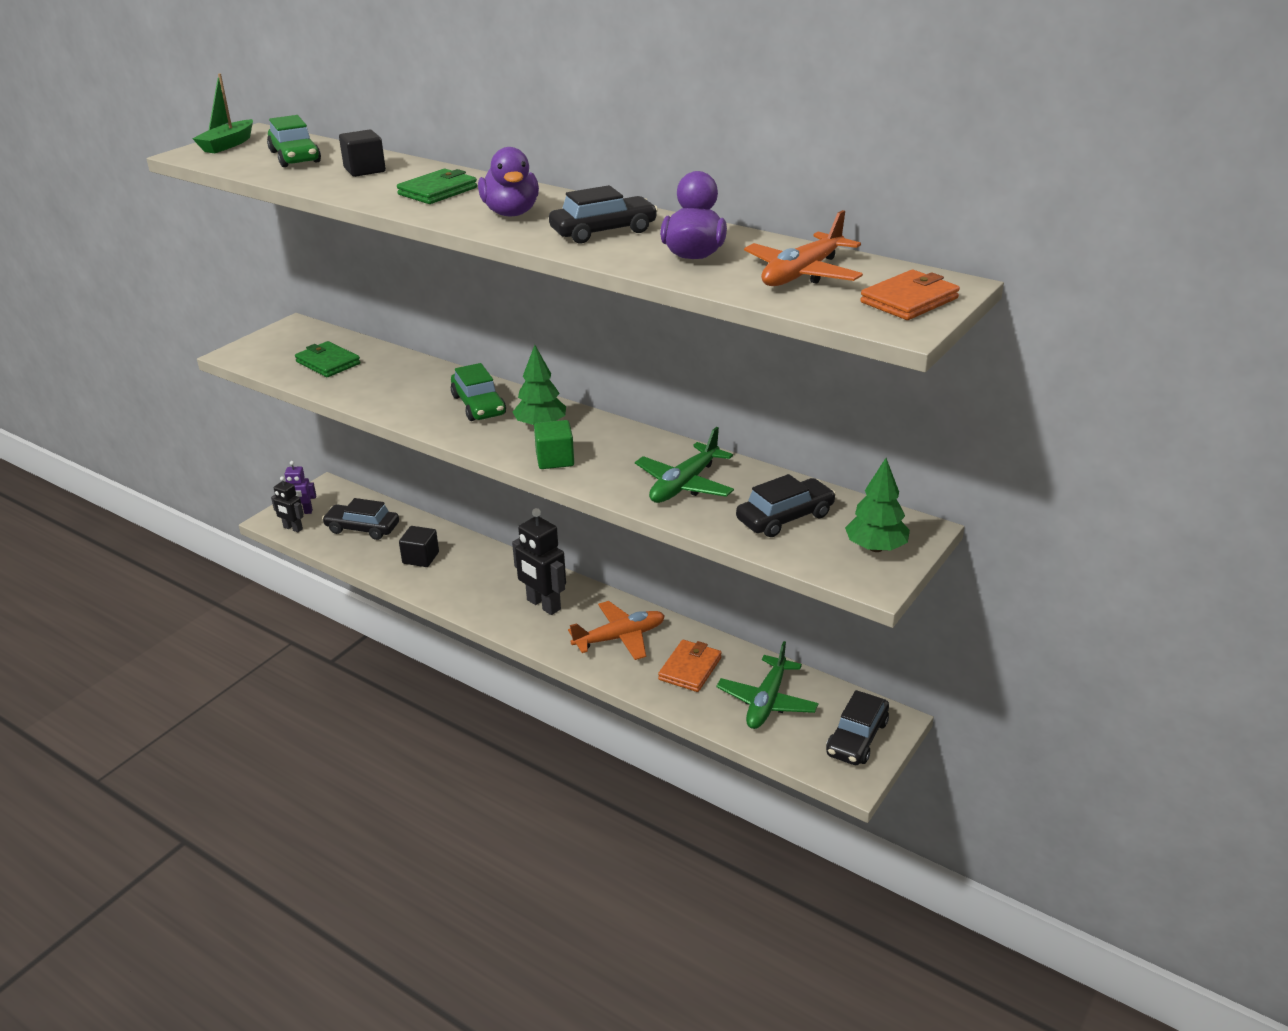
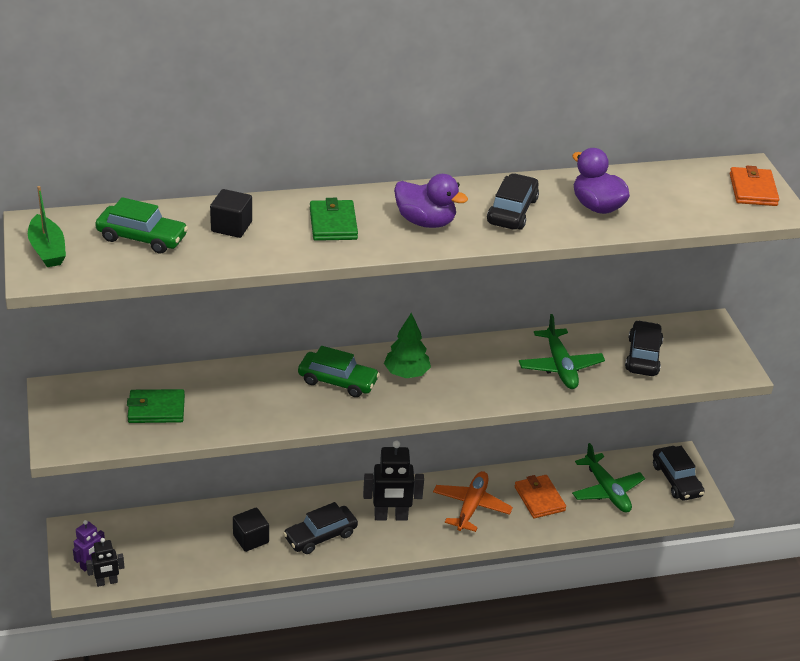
camera: 50 degrees left, 5 degrees up
(362, 528) = (165, 545): black car -> black car (320, 536)
(555, 459) = (460, 394): green cube -> none
(802, 274) = (674, 194): orange plane -> none
(875, 548) = (710, 349): green tree -> none

